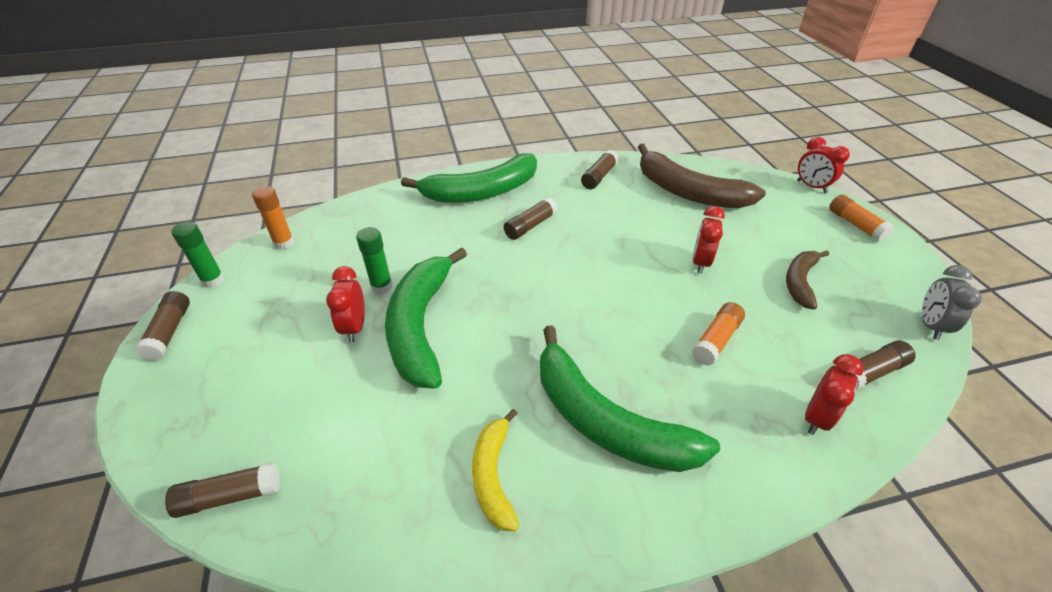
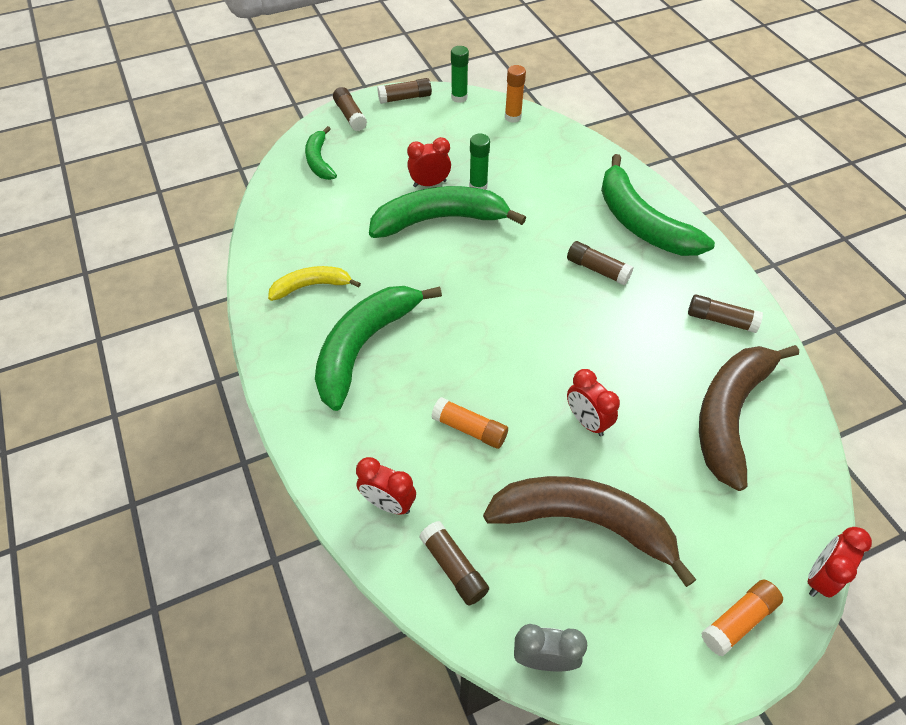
camera: 80 degrees right, 10 degrees up
(229, 496) = (288, 170): brown glue stick -> brown glue stick (350, 116)
(234, 448) = (319, 161): none -> green banana
(700, 262) = (587, 421): red clock -> red clock turned 135 degrees counterclockwise
(800, 282) = (584, 522): brown banana -> brown banana, size x1.82

